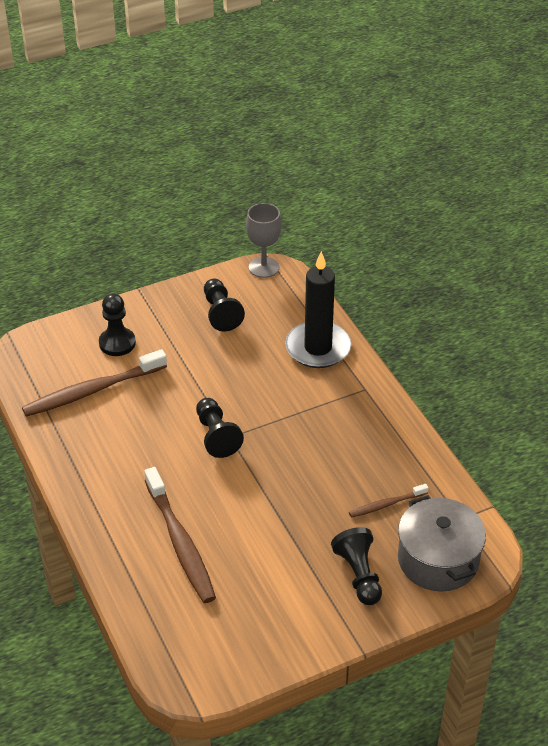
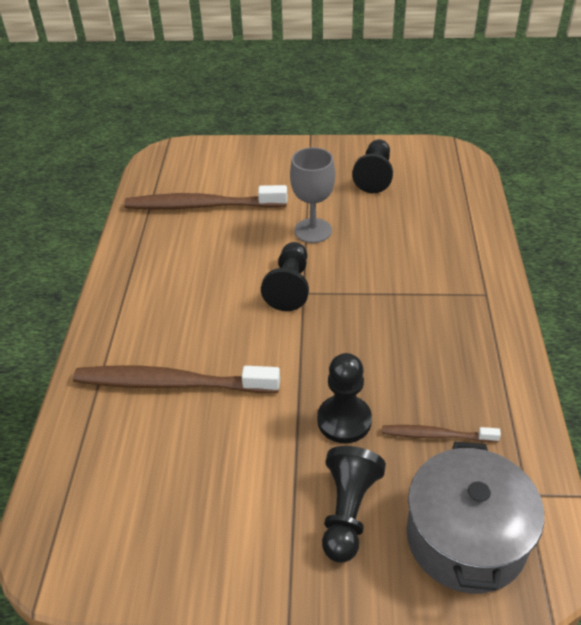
camera: 30 degrees right, 0 degrees up
(117, 343) = (256, 173): black pawn -> black pawn (344, 420)
(180, 543) = (171, 383): brown toothbrush -> brown toothbrush turned 90 degrees clockwise
(264, 267) = (445, 149): grey goblet -> grey goblet (313, 230)
(318, 348) = (456, 236): black candle -> none

